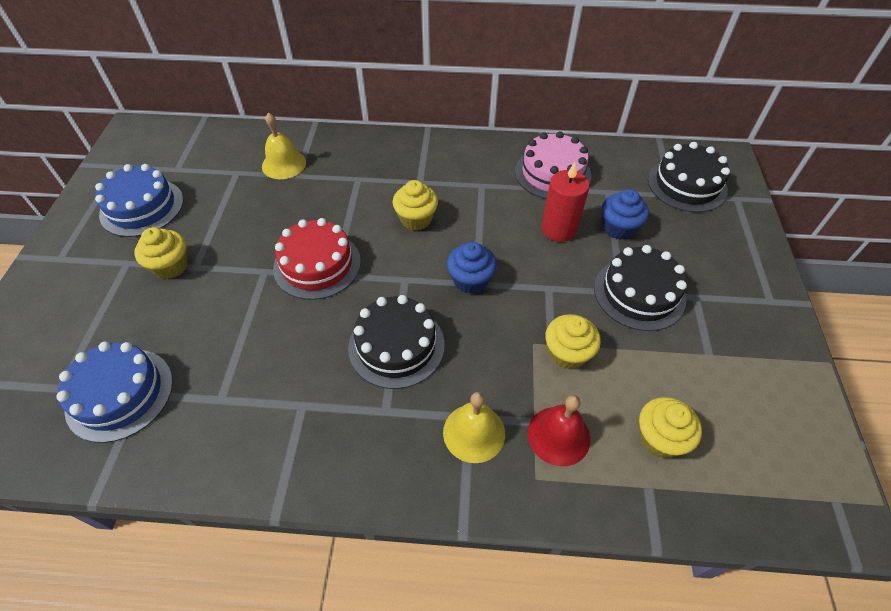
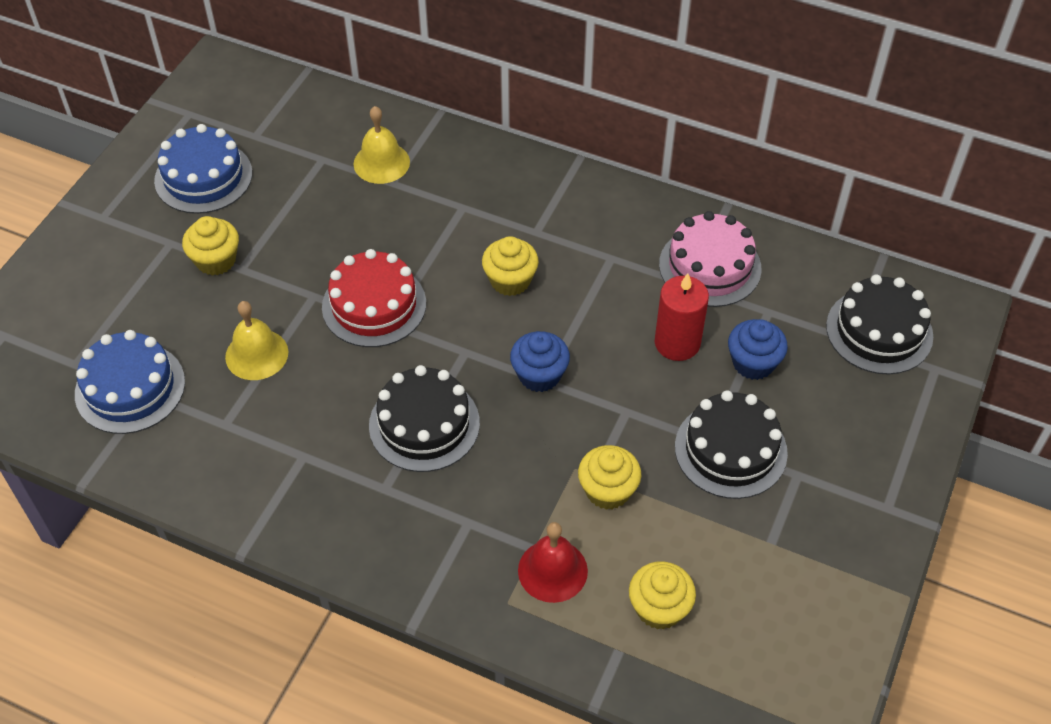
camera: 20 degrees right, 0 degrees up
(474, 432) = (466, 539): yellow bell -> yellow bell (256, 354)

